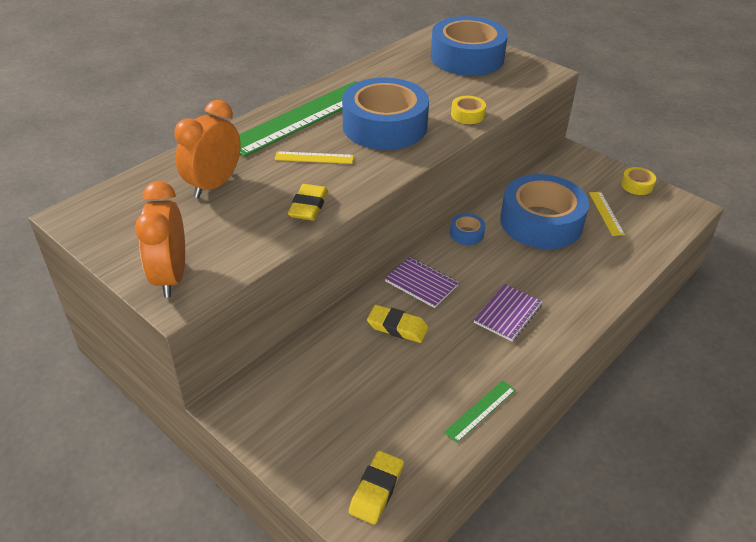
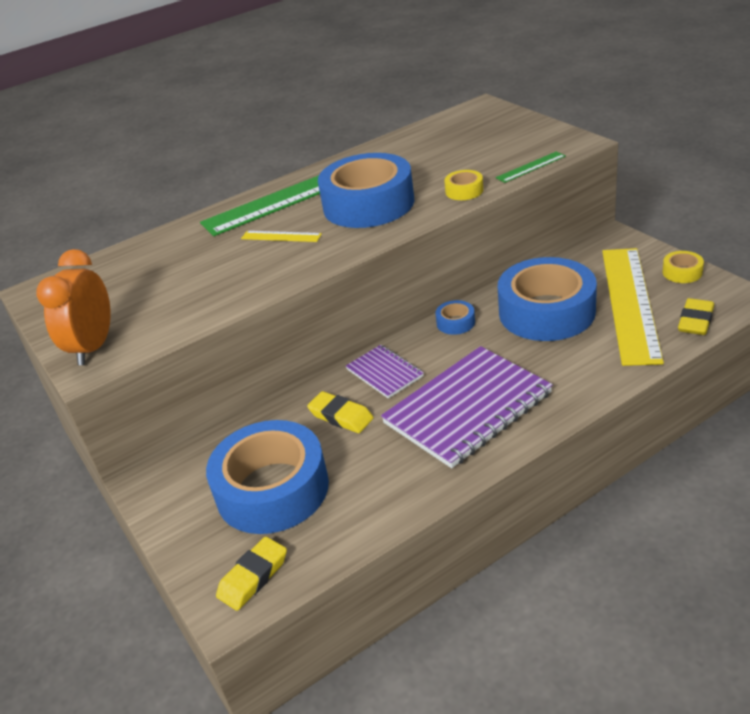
camera: 20 degrees right, 5 degrees down
(214, 185) = (172, 263): orange clock -> none
(308, 206) = (253, 283): yellow eraser -> yellow eraser (695, 321)
(467, 57) = (493, 131): blue tape -> blue tape (272, 489)
(480, 411) = (395, 507): green ruler -> green ruler (531, 167)
(507, 314) = (467, 408): purple notebook -> purple notebook, size x1.97
(606, 213) = (630, 303): yellow ruler -> yellow ruler, size x2.38

